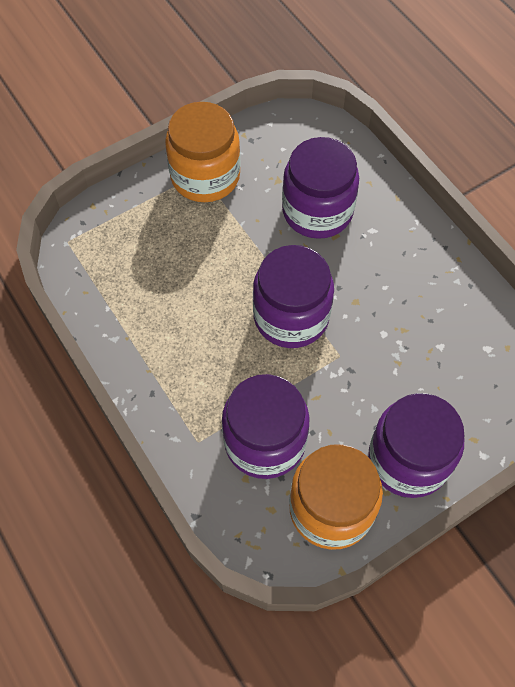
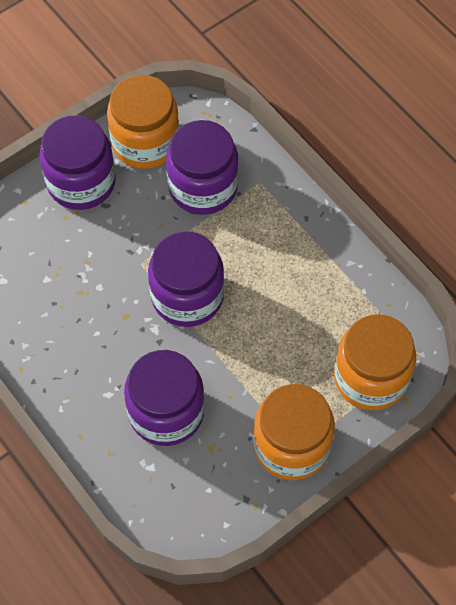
camera: 175 degrees right, 0 degrees up
(120, 226) = (370, 377): none -> orange jar

